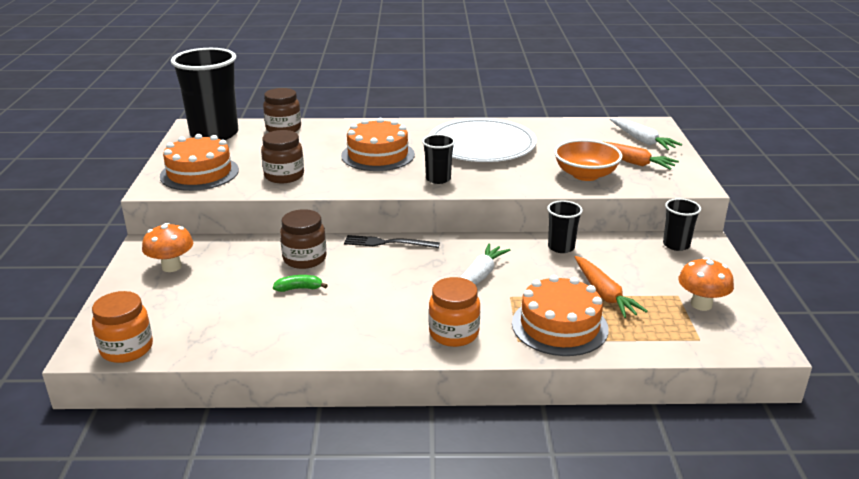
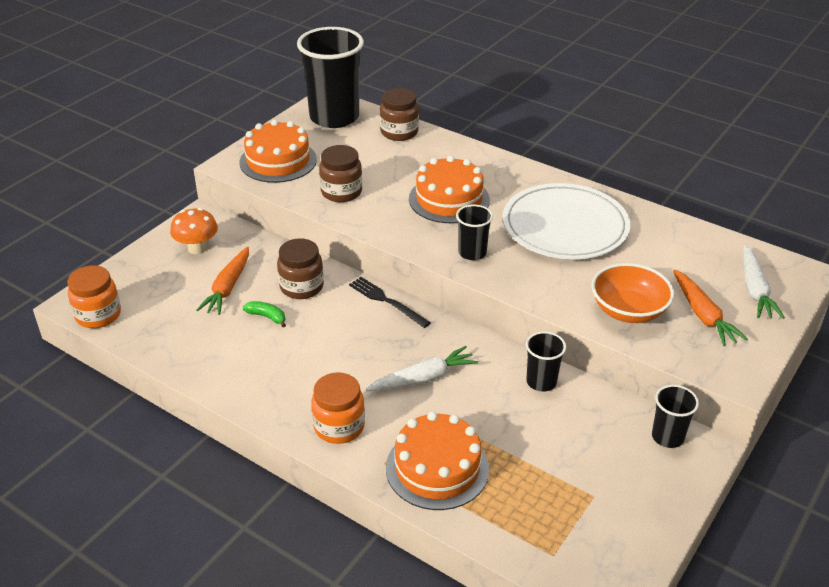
camera: 35 degrees right, 10 degrees up
(604, 294) = (520, 456): orange carrot -> orange carrot (228, 287)
(701, 304) = (604, 519): orange mushroom -> none

